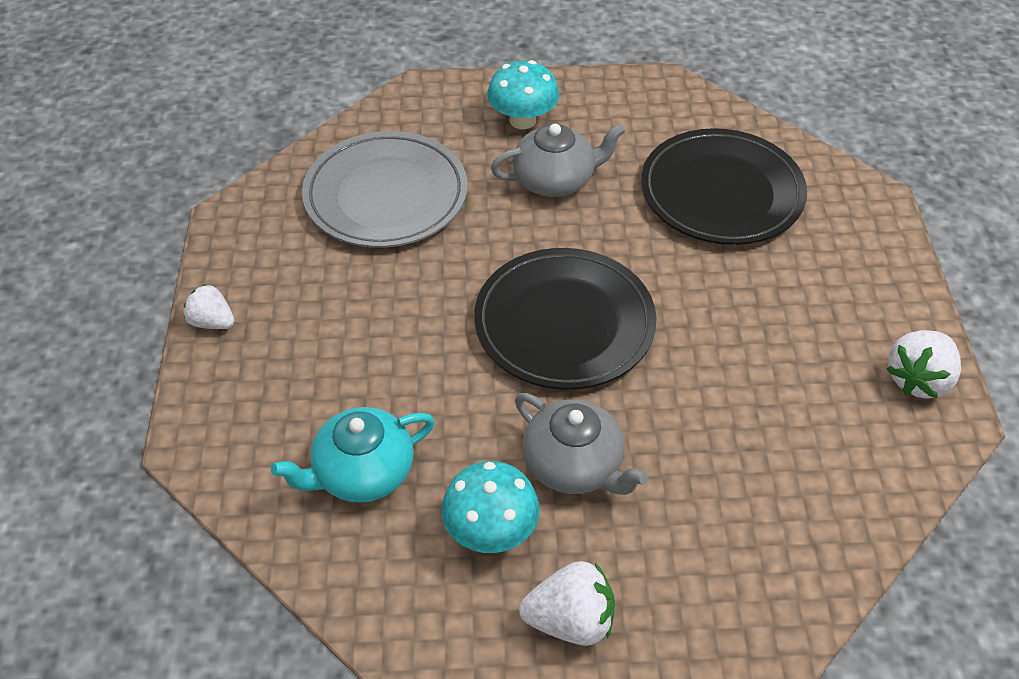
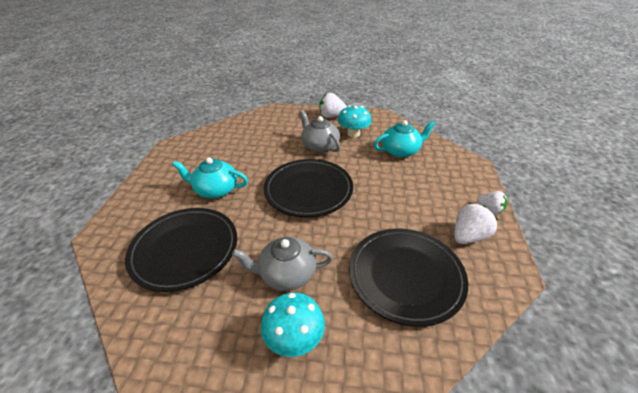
camera: 170 degrees left, 10 degrees down
(386, 196) = (405, 276): grey plate -> black plate
(750, 303) = (215, 190): none -> turquoise teapot
(918, 379) = (171, 157): white strawberry -> white strawberry (468, 236)

